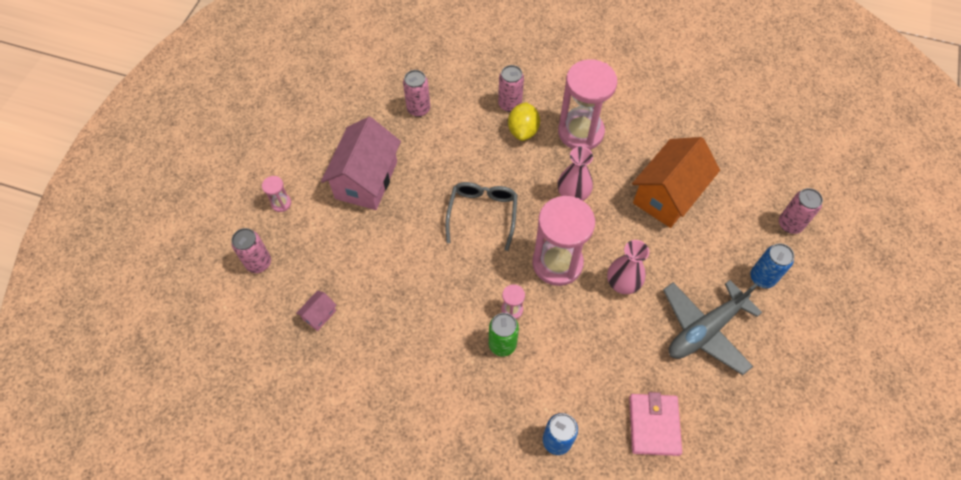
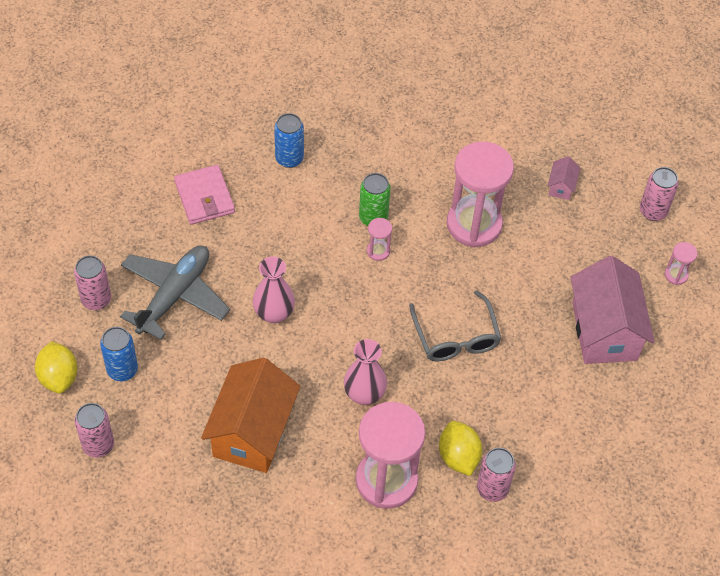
camera: 155 degrees right, 5 degrees down
(418, 109) = (600, 441): pink can -> pink can (96, 300)
(557, 263) = (351, 311): pink hourglass -> pink hourglass (474, 224)
(817, 289) = (59, 377): none -> yellow lemon

